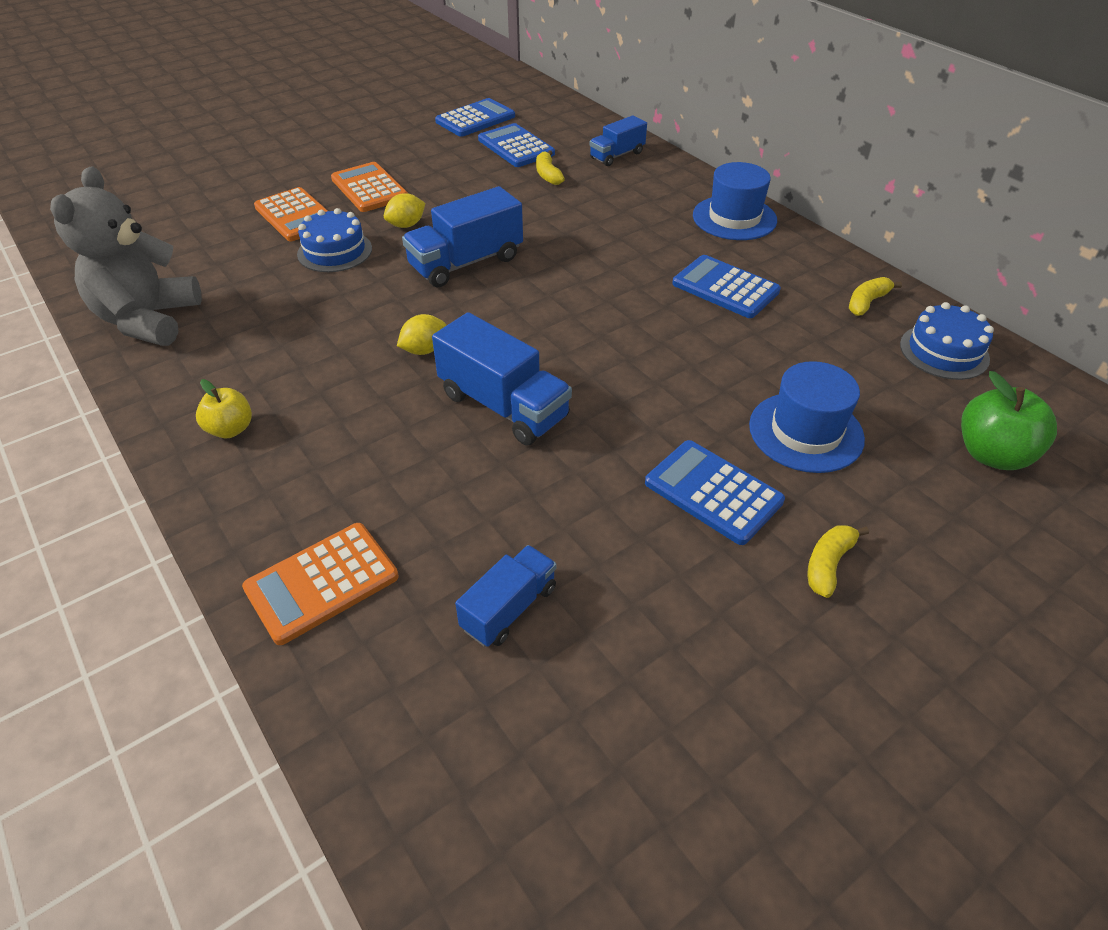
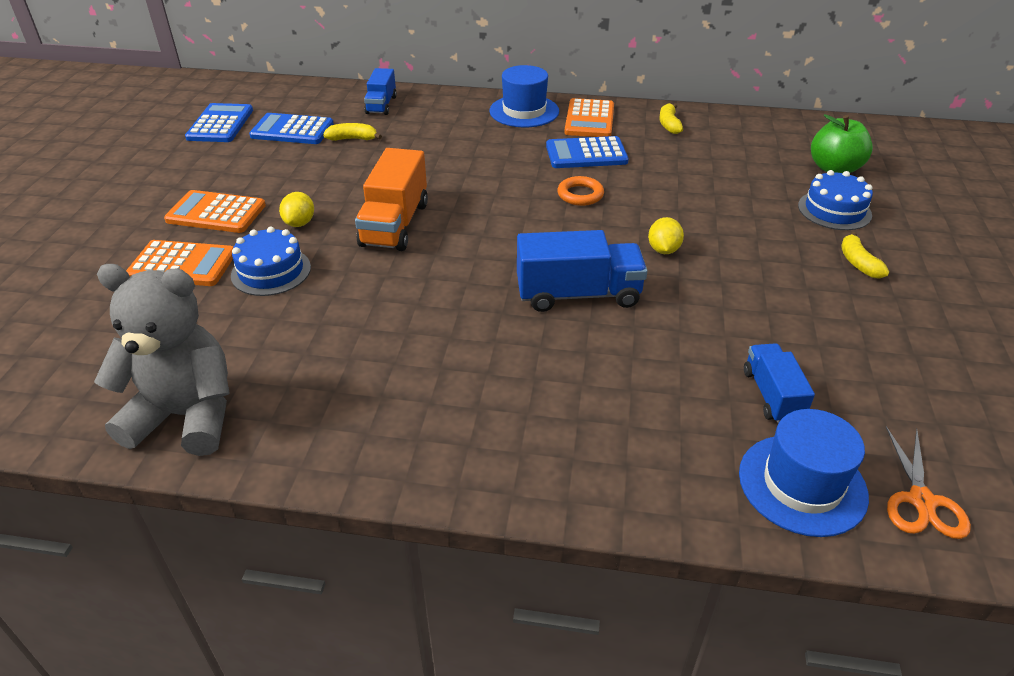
camera: 45 degrees left, 5 degrees down
(148, 320) = (186, 416): grey teddy bear -> grey teddy bear turned 135 degrees clockwise
(230, 429) = (418, 436): yellow apple -> none
(322, 583) = (656, 470): orange calculator -> orange calculator (589, 119)
(424, 350) = (466, 294): yellow lemon -> yellow lemon (663, 250)
(466, 263) = (395, 224): blue truck -> orange truck
(469, 809) = (921, 501): none -> orange scissors
(548, 175) = (352, 139): yellow banana -> yellow banana turned 150 degrees clockwise
(654, 322) = (580, 195): none -> orange ring
(713, 492) = (760, 265): blue calculator -> none
(806, 432) = (749, 207): blue hat -> blue hat (802, 484)
(944, 351) = (741, 131): blue cake -> blue cake (834, 210)

